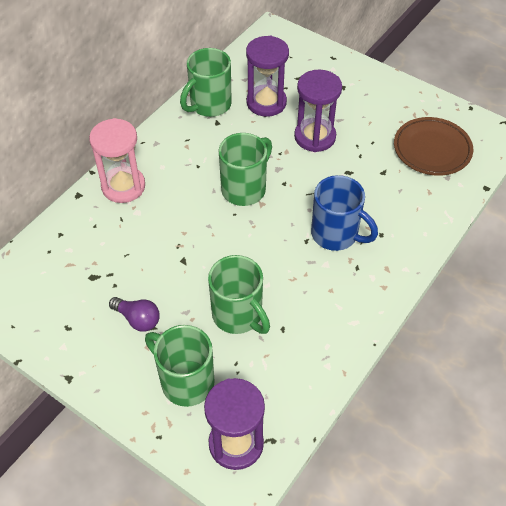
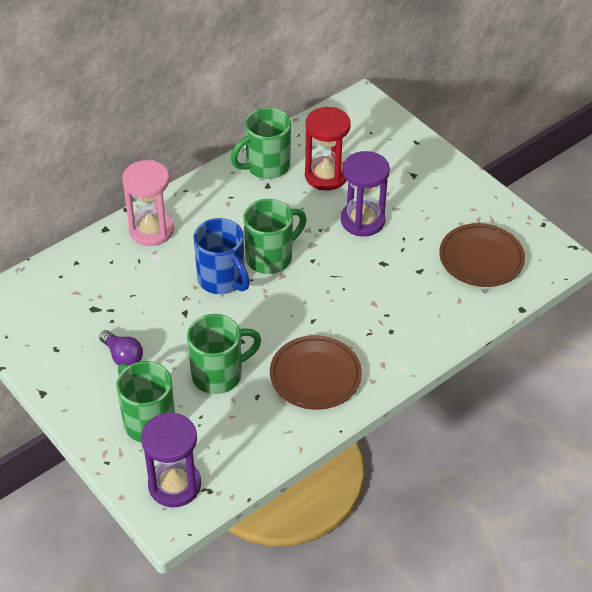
camera: 15 degrees right, 5 degrees down
(238, 315) = (219, 374): green mug -> green mug turned 90 degrees counterclockwise
(266, 103) = (326, 175): purple hourglass -> red hourglass
(330, 295) = (315, 376): none -> brown plate
(336, 234) = (345, 321): blue mug -> blue mug (222, 280)

